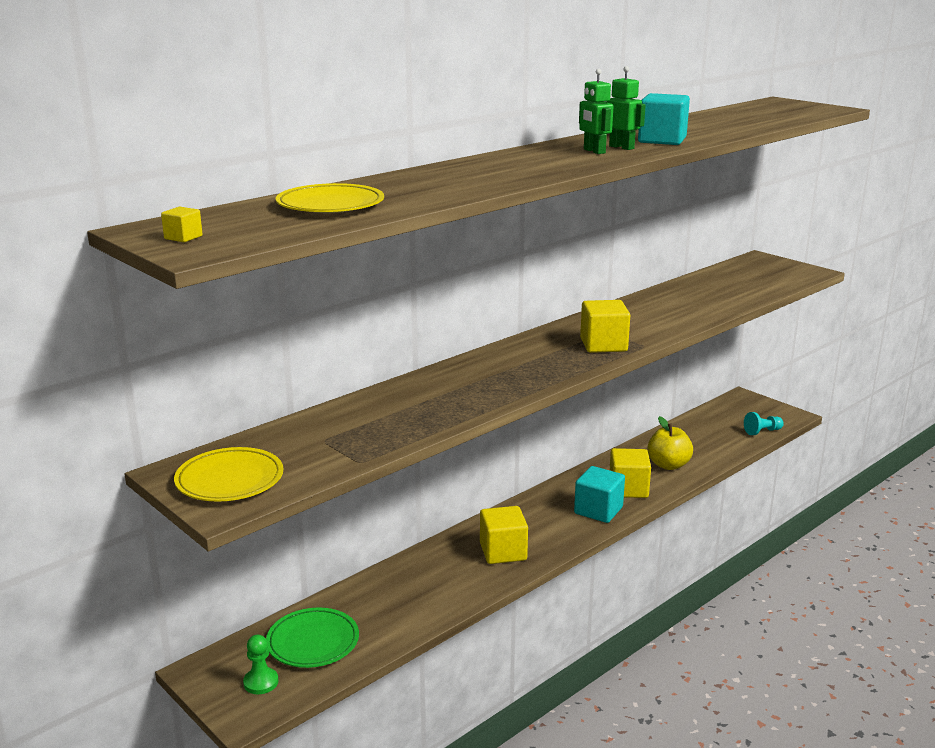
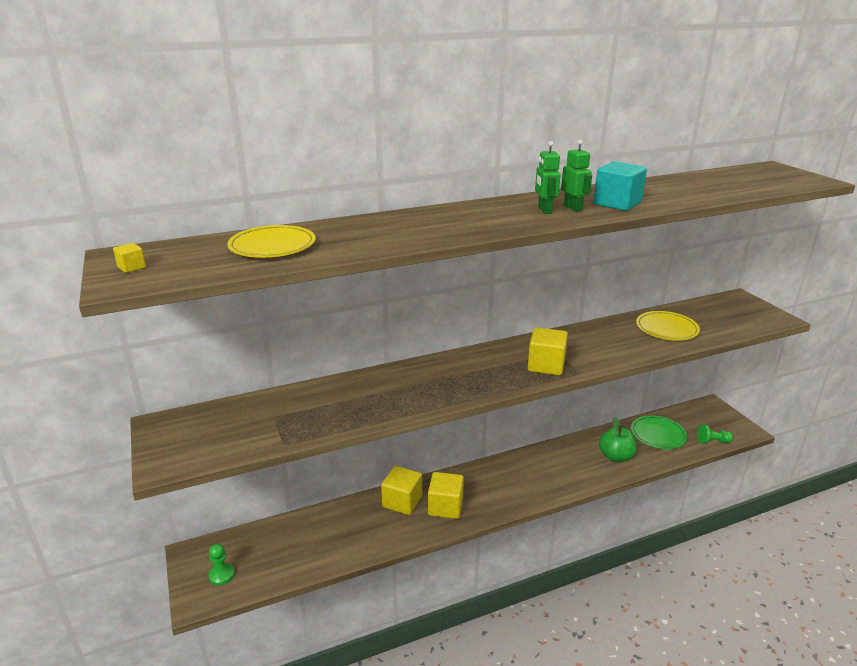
camera: 20 degrees right, 5 degrees up
(230, 480) = (187, 440): yellow plate -> yellow plate (666, 329)
(313, 642) = (273, 550): green plate -> green plate (658, 435)
(598, 510) = (537, 486): turquoise cube -> none
(628, 489) = (571, 472): yellow cube -> yellow cube (402, 501)
(668, 465) = (615, 457): yellow apple -> green apple
(762, 431) = (712, 441): turquoise pawn -> green pawn

